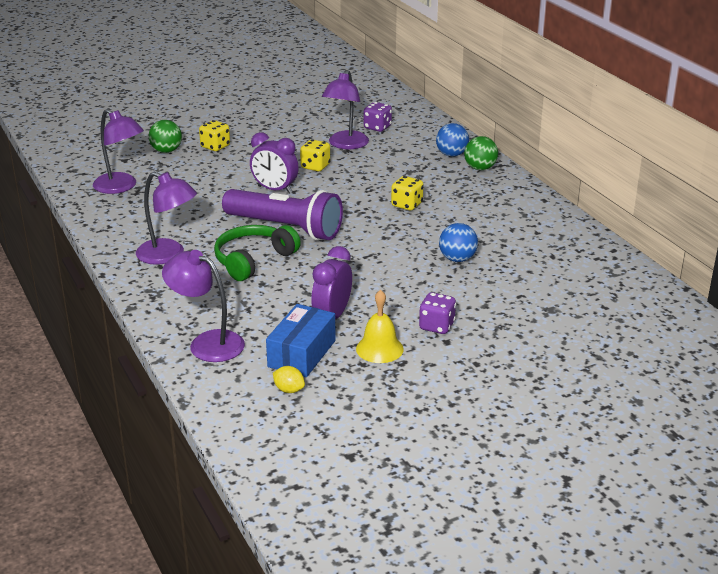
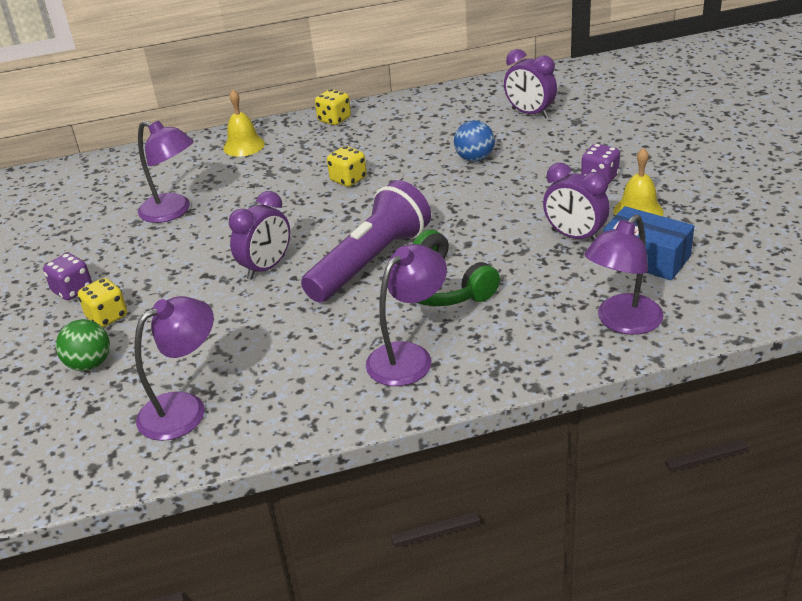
camera: 75 degrees left, 5 degrees up
(289, 390) = (713, 267): yellow lemon -> none
(315, 166) = (220, 235): yellow dice -> yellow dice (334, 120)
(377, 127) = (140, 187): purple dice -> purple dice (72, 290)
(451, 154) = (244, 146): blue ball -> yellow bell
(480, 168) = (286, 132): green ball -> none
(558, 282) = (530, 113): none -> purple clock

